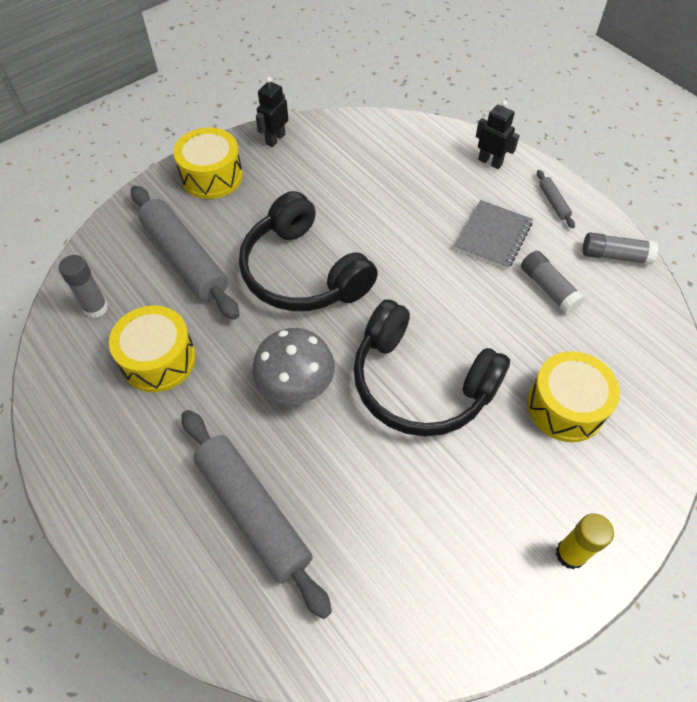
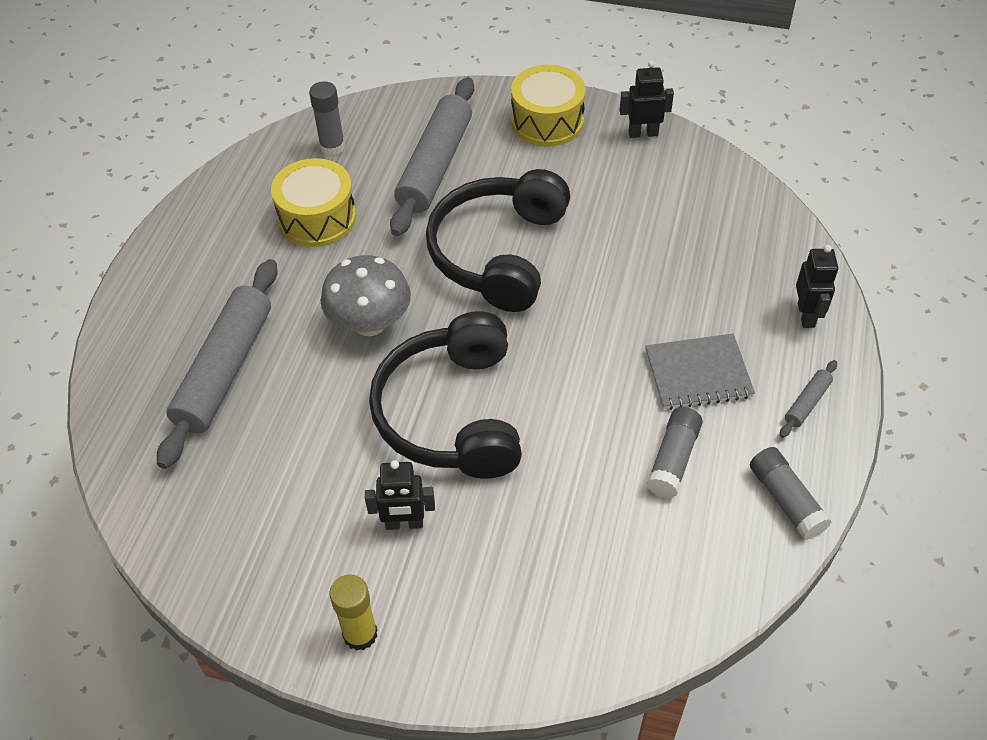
camera: 55 degrees right, 5 degrees down
(494, 469) = (404, 523): none -> black robot
(565, 407) = (529, 549): yellow drum -> none

